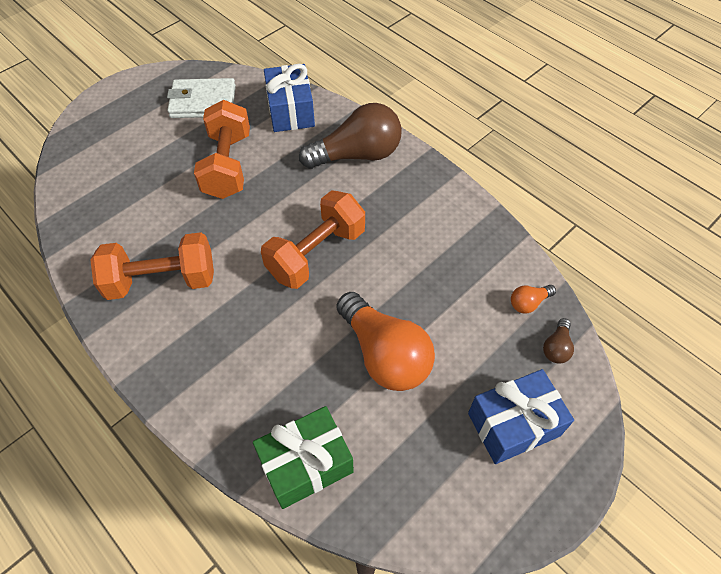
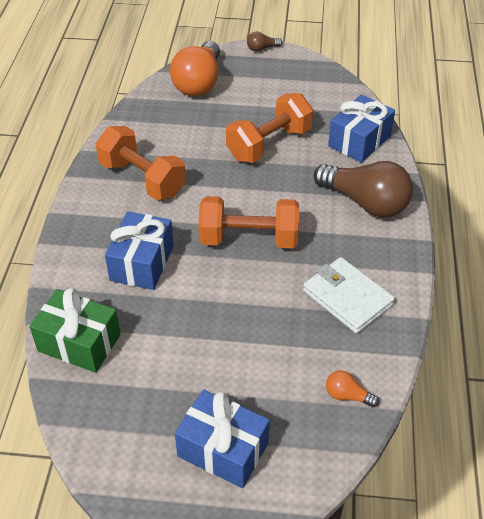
camera: 50 degrees right, 10 degrees down
(203, 102) = (308, 95): white wallet -> white wallet (347, 298)
(262, 349) = (142, 263): none -> blue gift
(384, 354) = (205, 332): orange light bulb -> orange light bulb (199, 82)
(556, 347) = (324, 440): brown light bulb -> brown light bulb (262, 49)

